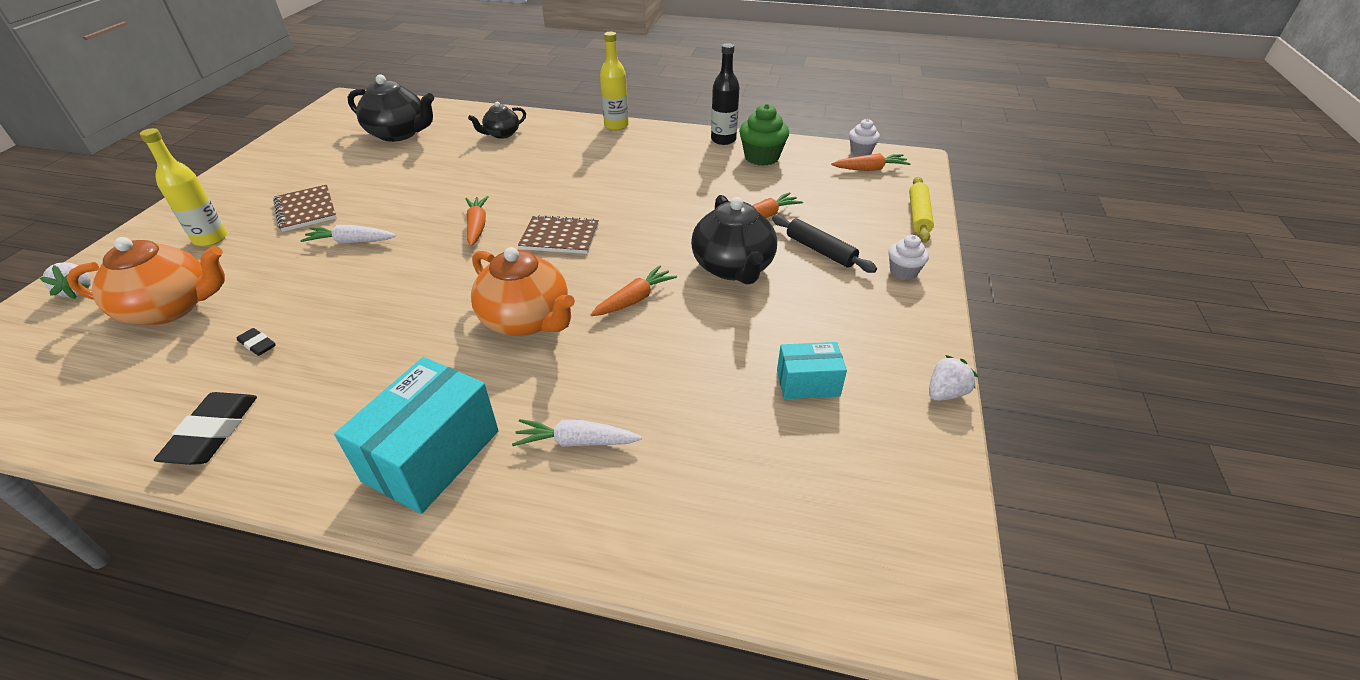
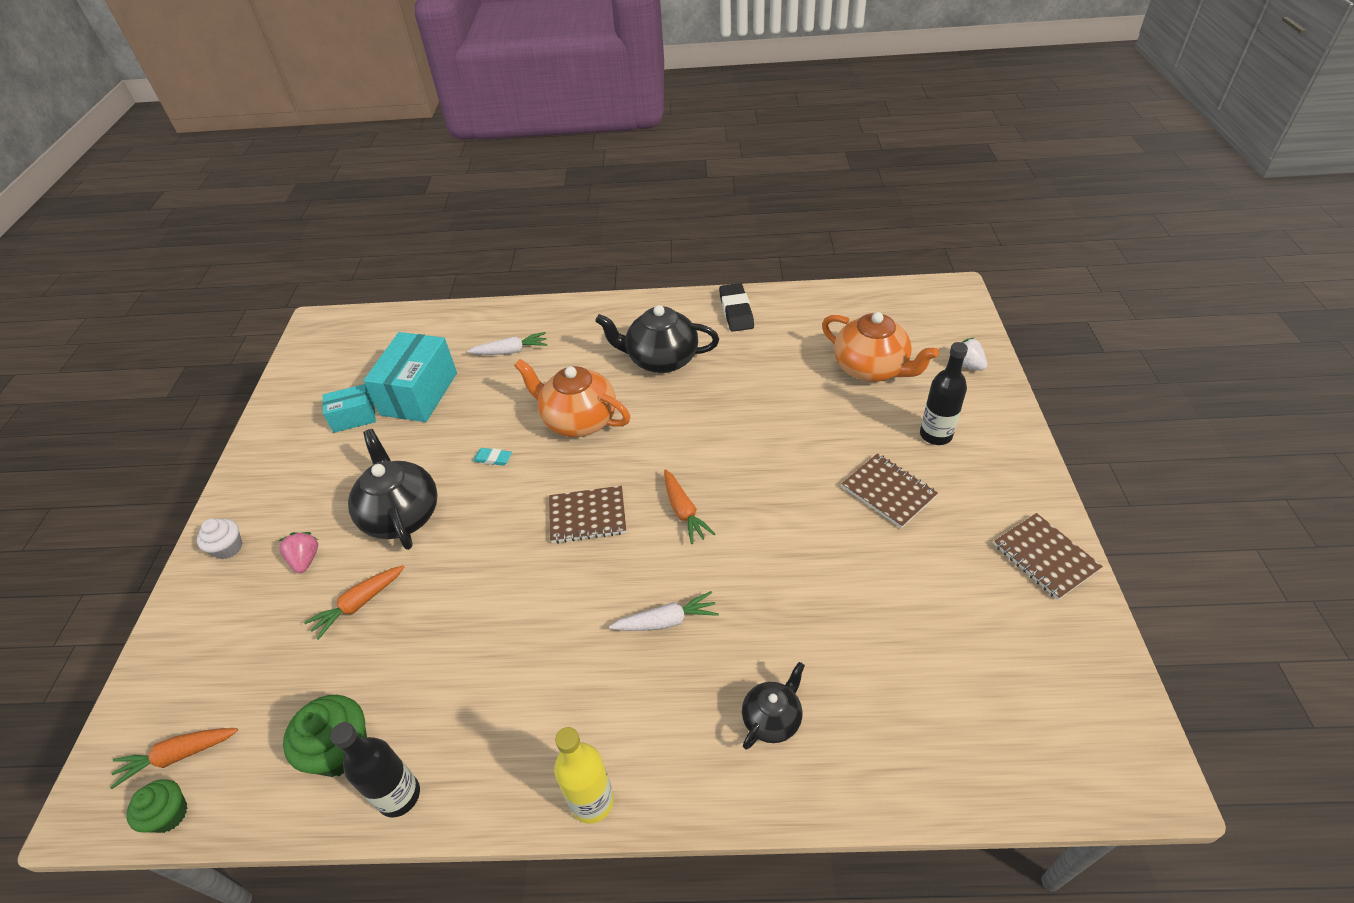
camera: 170 degrees right, 5 degrees up
(171, 308) = (871, 369): orange teapot -> orange teapot turned 120 degrees counterclockwise
(210, 239) = (935, 435): yellow bottle -> black bottle
(257, 344) = (770, 359): black eraser -> none
(260, 163) = (1045, 557): none -> brown notebook
(351, 242) = (795, 462): white carrot -> white carrot (666, 621)
(399, 134) = (933, 677): black teapot -> black teapot (661, 359)
(432, 455) = (595, 328): turquoise box -> turquoise box (419, 393)
(634, 299) = (493, 458): orange carrot -> turquoise eraser
(820, 250) = (305, 560): black rolling pin -> pink strawberry
(861, 151) = (169, 814): white cupcake -> green cupcake
(918, 215) = (163, 650): yellow rolling pin -> none
(945, 393) = (254, 431): white strawberry -> none

